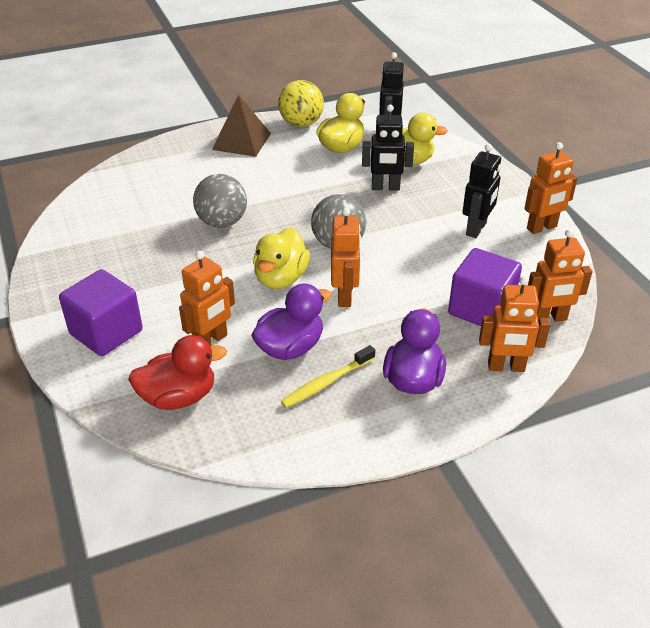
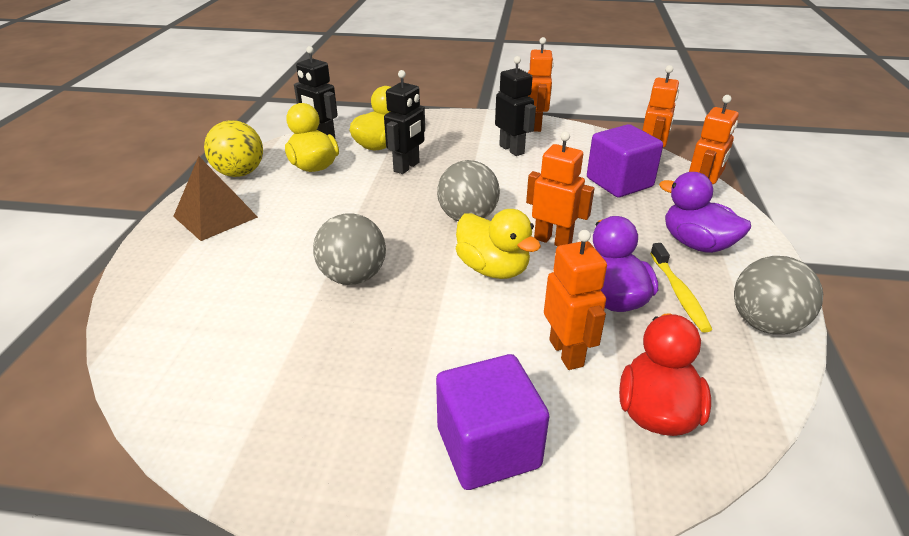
camera: 60 degrees left, 5 degrees down
(321, 440) = (765, 324): none -> grey ball

